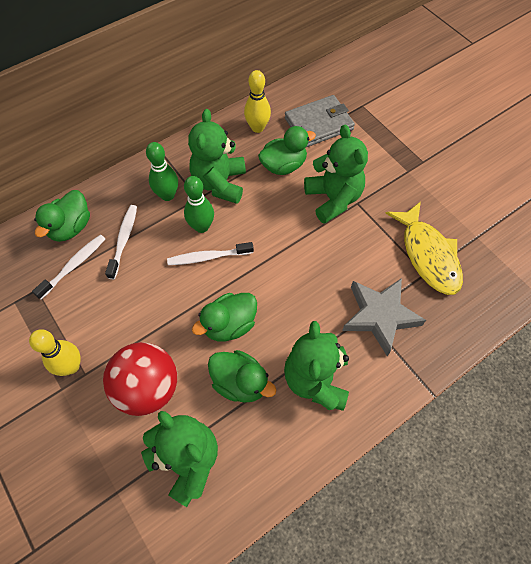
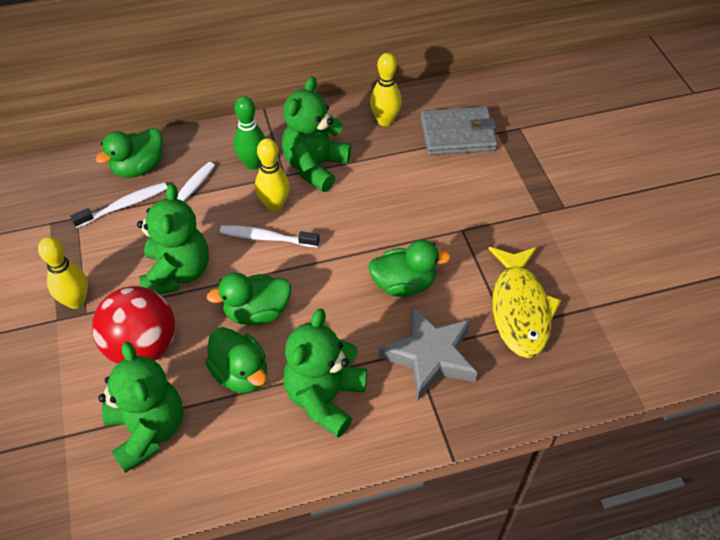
camera: 20 degrees right, 10 degrees down
(201, 227) = (274, 205): green bowling pin -> yellow bowling pin
(283, 165) = (395, 168): green duck -> green duck (404, 284)
(333, 199) = (435, 218): green teddy bear -> green teddy bear (177, 273)

